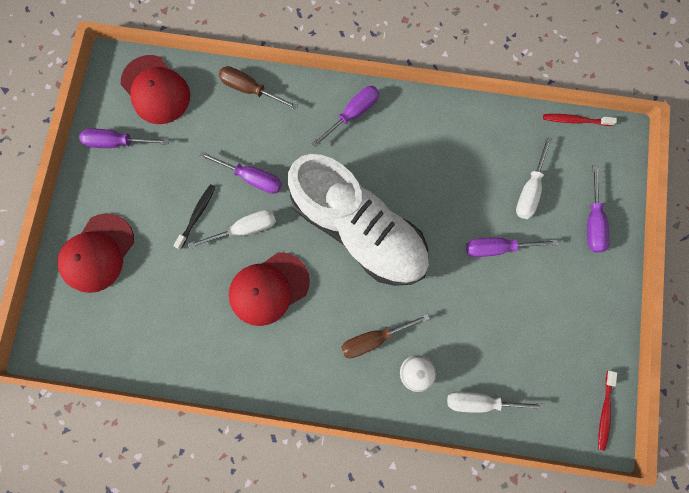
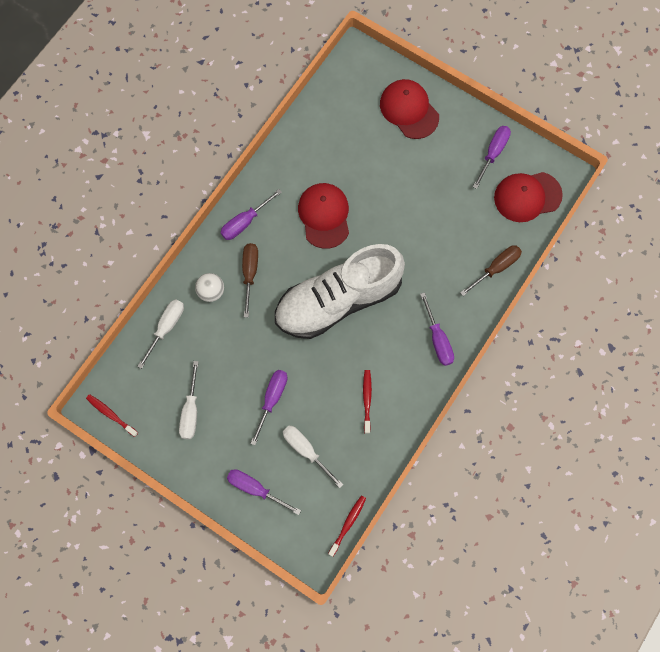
camera: 115 degrees right, 5 degrees down
(197, 215) = (406, 188): black toothbrush -> none
(245, 229) = (379, 218): white screwdriver -> white screwdriver (191, 411)
(252, 178) = (418, 239): purple screwdriver -> purple screwdriver (244, 222)
(449, 155) = (367, 400): none -> red toothbrush

